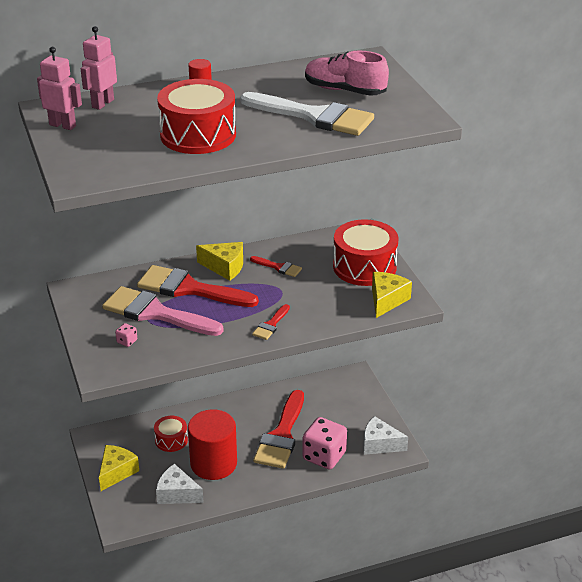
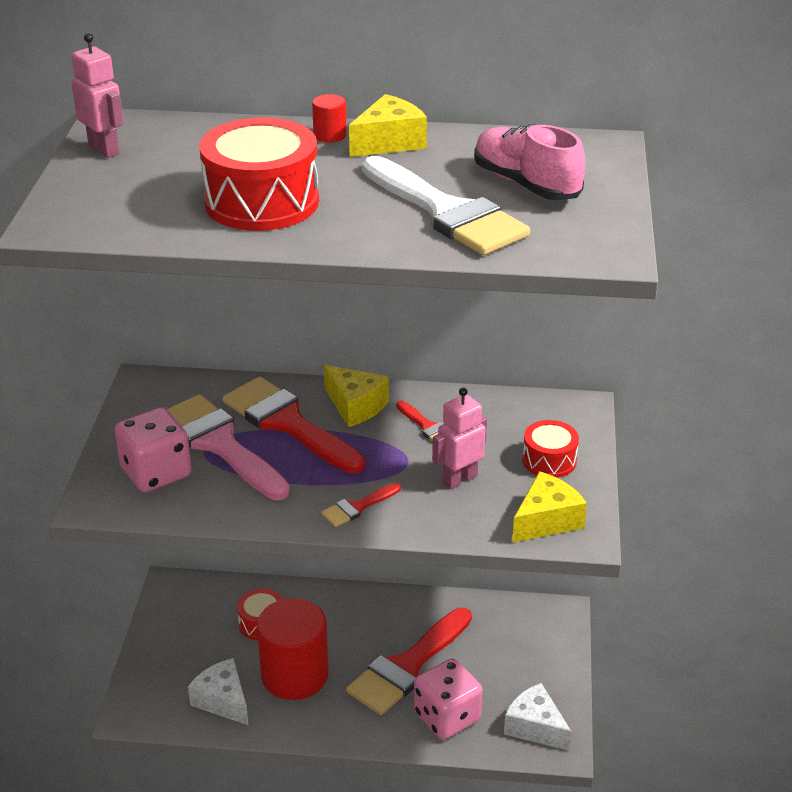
camera: 25 degrees right, 0 degrees up
(102, 103) = (181, 131): pink robot -> pink robot (459, 479)
(116, 472) = (168, 643): yellow cheese -> yellow cheese (389, 142)
(127, 341) = (156, 472): pink dice -> pink dice, size x2.49
(364, 267) = (549, 460): red drum -> red drum, size x0.55

